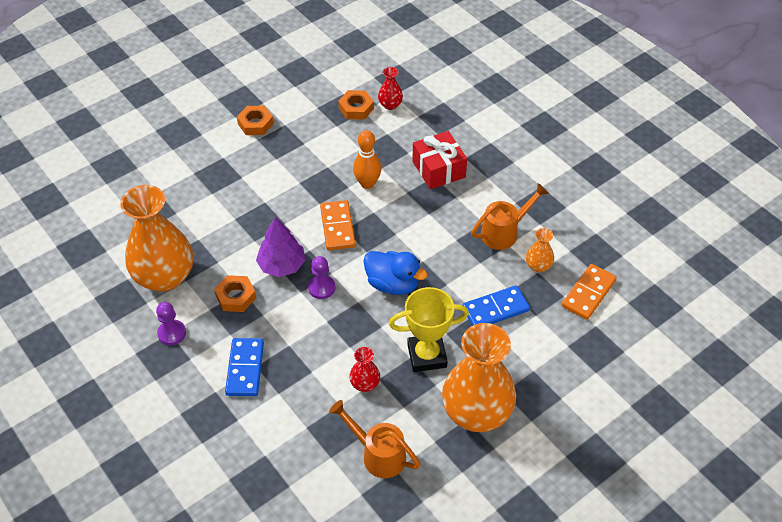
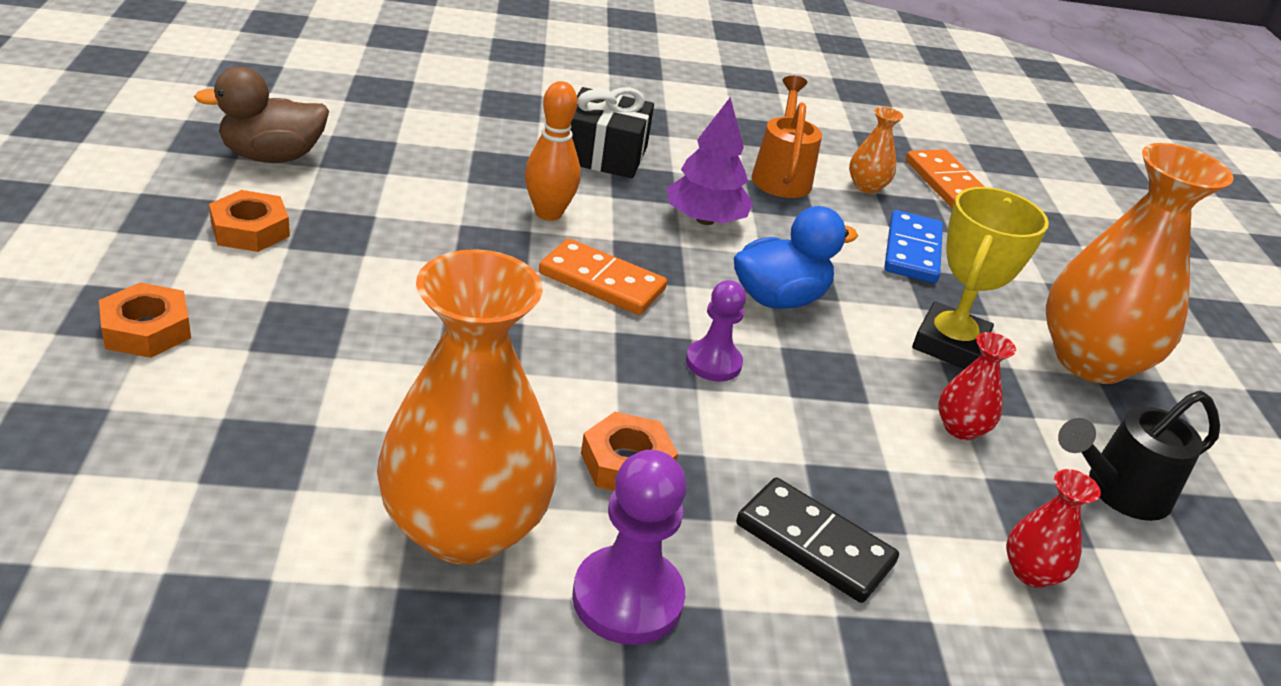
camera: 60 degrees left, 15 degrees down
(172, 333) = (627, 598): purple pawn -> purple pawn, size x1.54
(245, 368) = (814, 544): blue domino -> black domino
(282, 265) = (615, 375): purple tree -> purple tree (705, 220)
(307, 93) = (272, 157): none -> brown duck
(356, 108) = (381, 142): orange nut -> orange nut (146, 329)
(378, 454) = (1118, 491): orange watering can -> black watering can
(390, 105) = (422, 119): red vase -> red vase (1031, 572)
(438, 169) = (604, 154): red gift -> black gift

